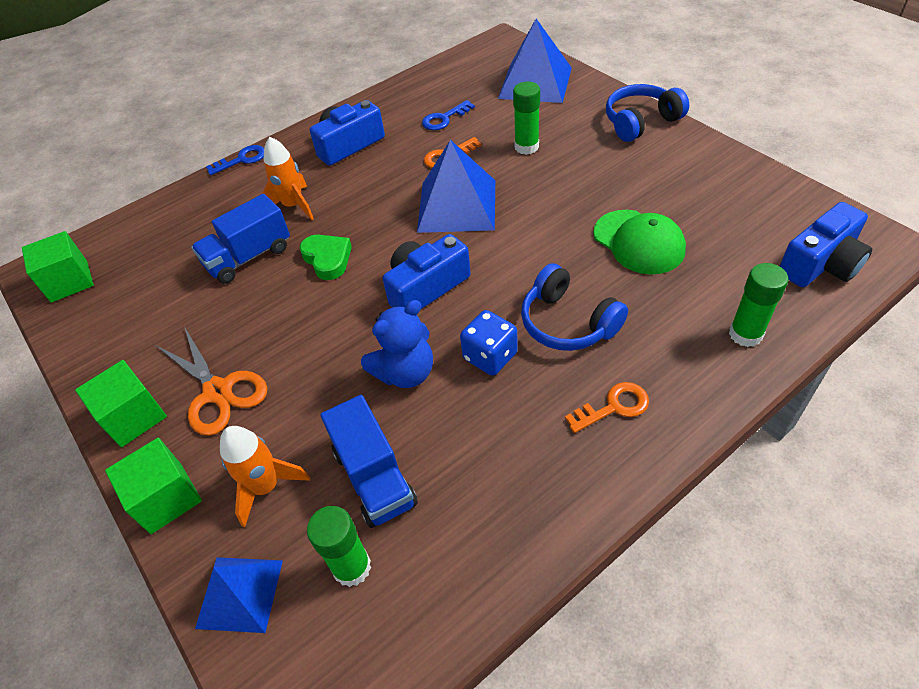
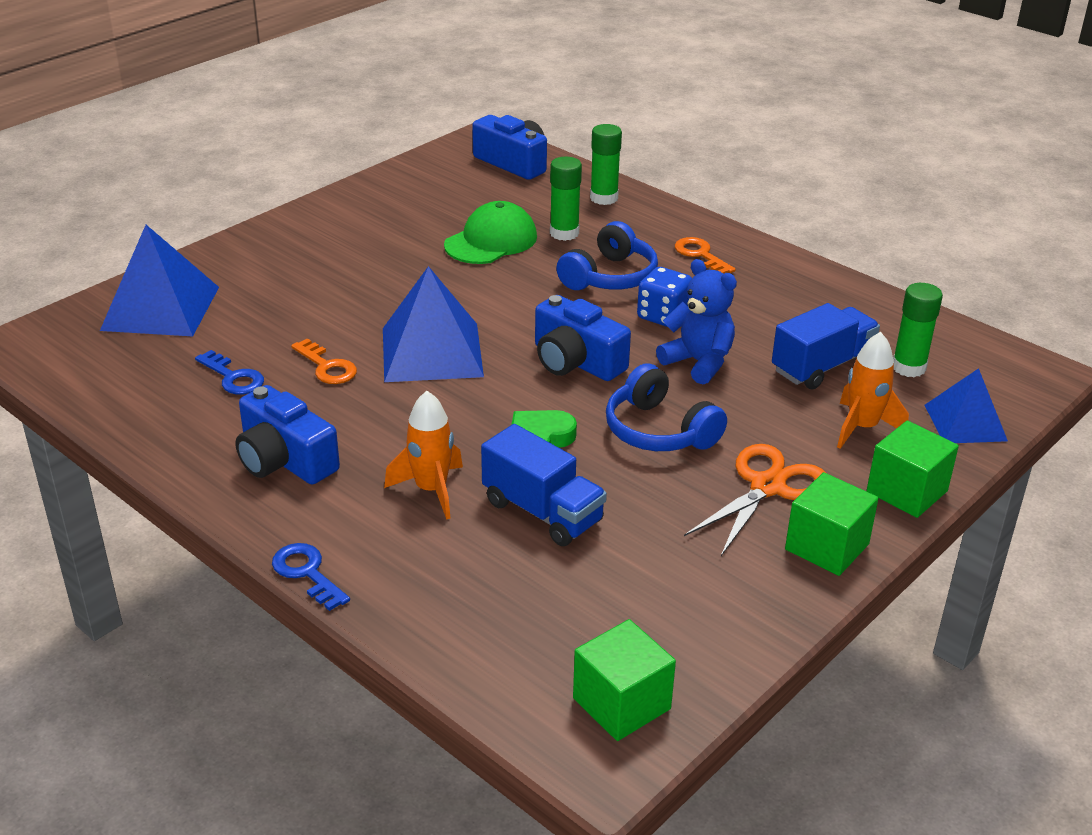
camera: 105 degrees left, 15 degrees down
(526, 147) = (315, 309): green glue stick -> green glue stick (564, 233)
(640, 122) = (276, 236): blue headphones -> blue headphones (659, 431)

